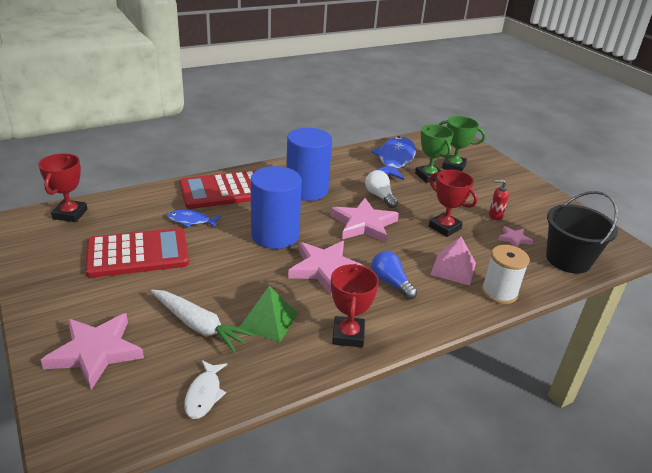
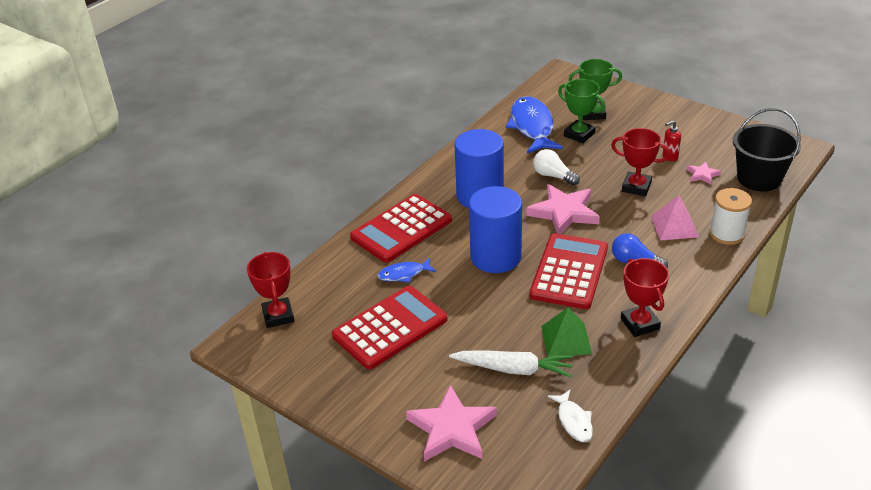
camera: 20 degrees left, 5 degrees up
(325, 269) = (569, 272): pink star -> red calculator

